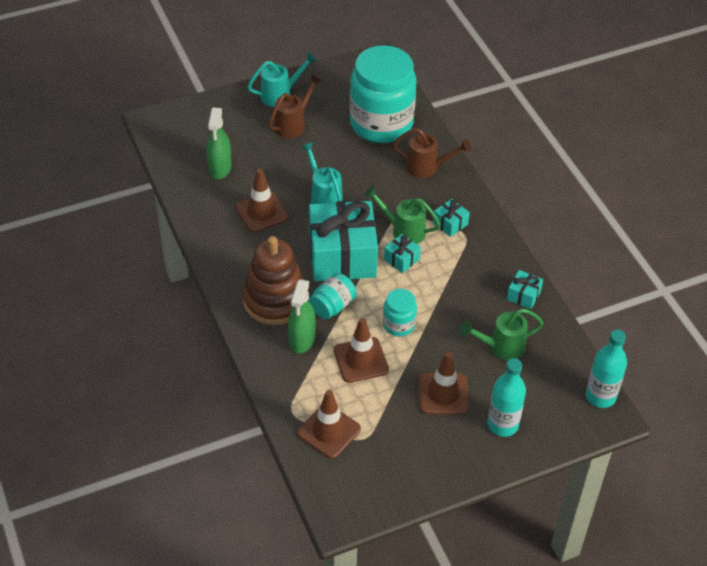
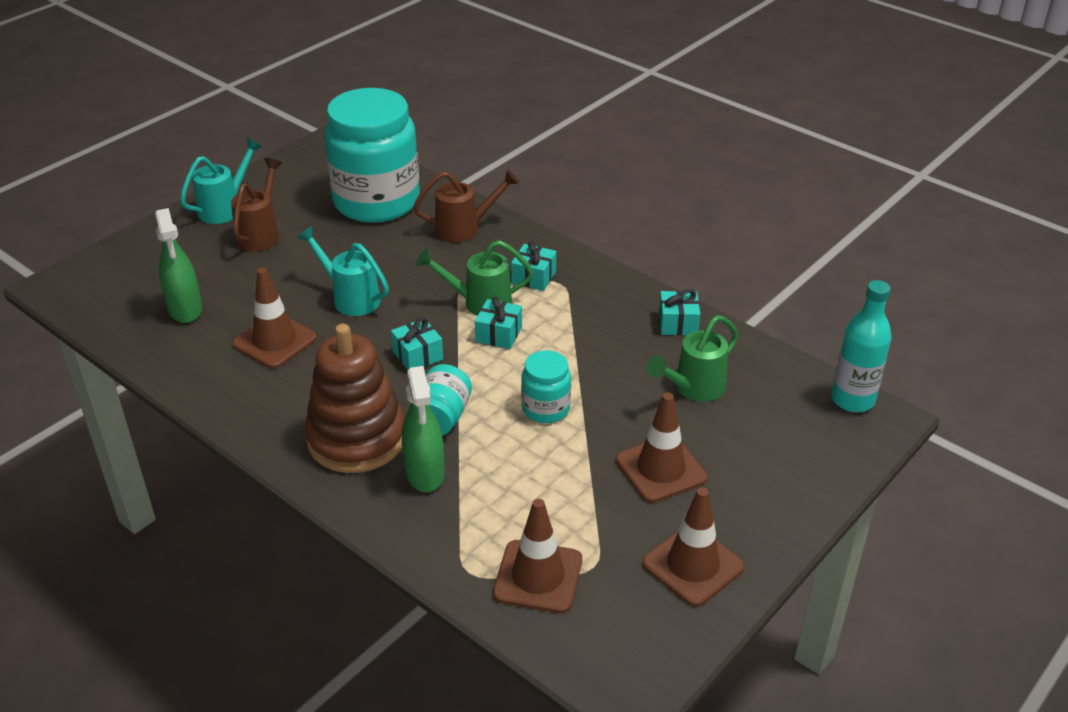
camera: 25 degrees left, 10 degrees down
(342, 256) = (418, 355): turquoise gift -> turquoise gift, size x0.42
(361, 360) = (523, 469): brown traffic cone -> brown traffic cone (693, 565)
(502, 424) = (762, 477): turquoise bottle -> none

